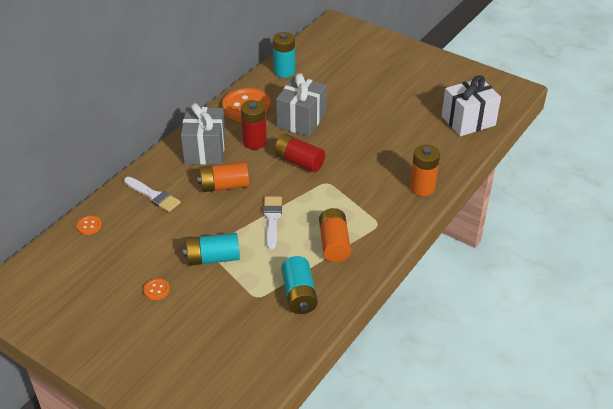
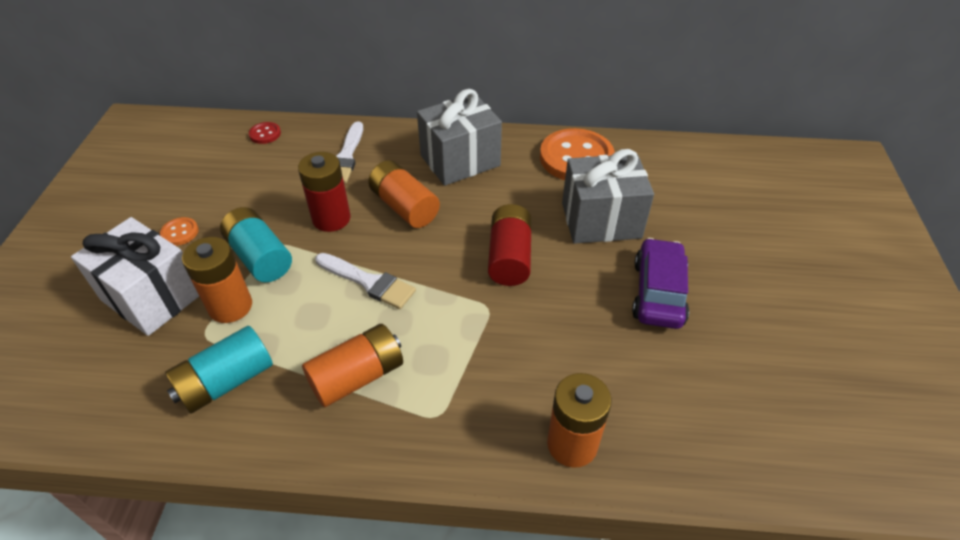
camera: 60 degrees right, 5 degrees up
(89, 226) = (265, 134): orange button -> red button
(244, 280) = (230, 306): none -> orange battery
(254, 142) = (513, 196): red battery -> red battery (331, 218)
(272, 219) = (368, 282): white brush -> white brush turned 60 degrees clockwise
(284, 71) = (685, 159): turquoise battery -> none
(363, 125) = (658, 293): none -> purple car
(468, 121) = (818, 441): white gift -> white gift (152, 297)

